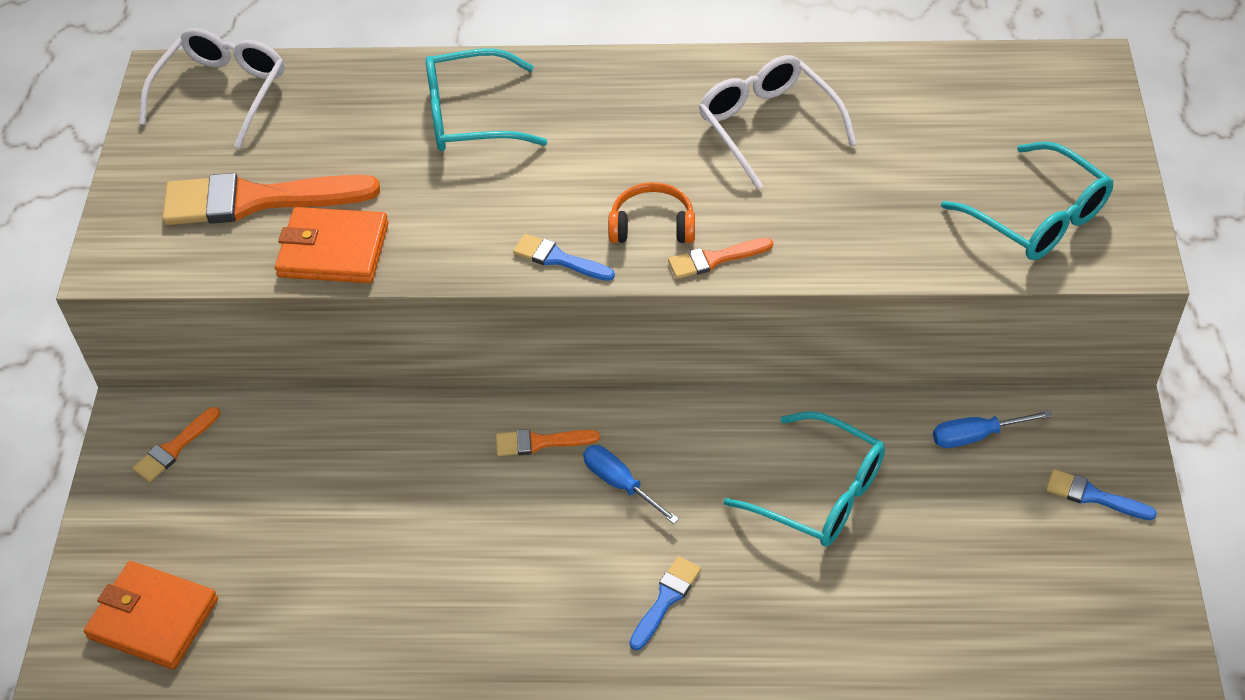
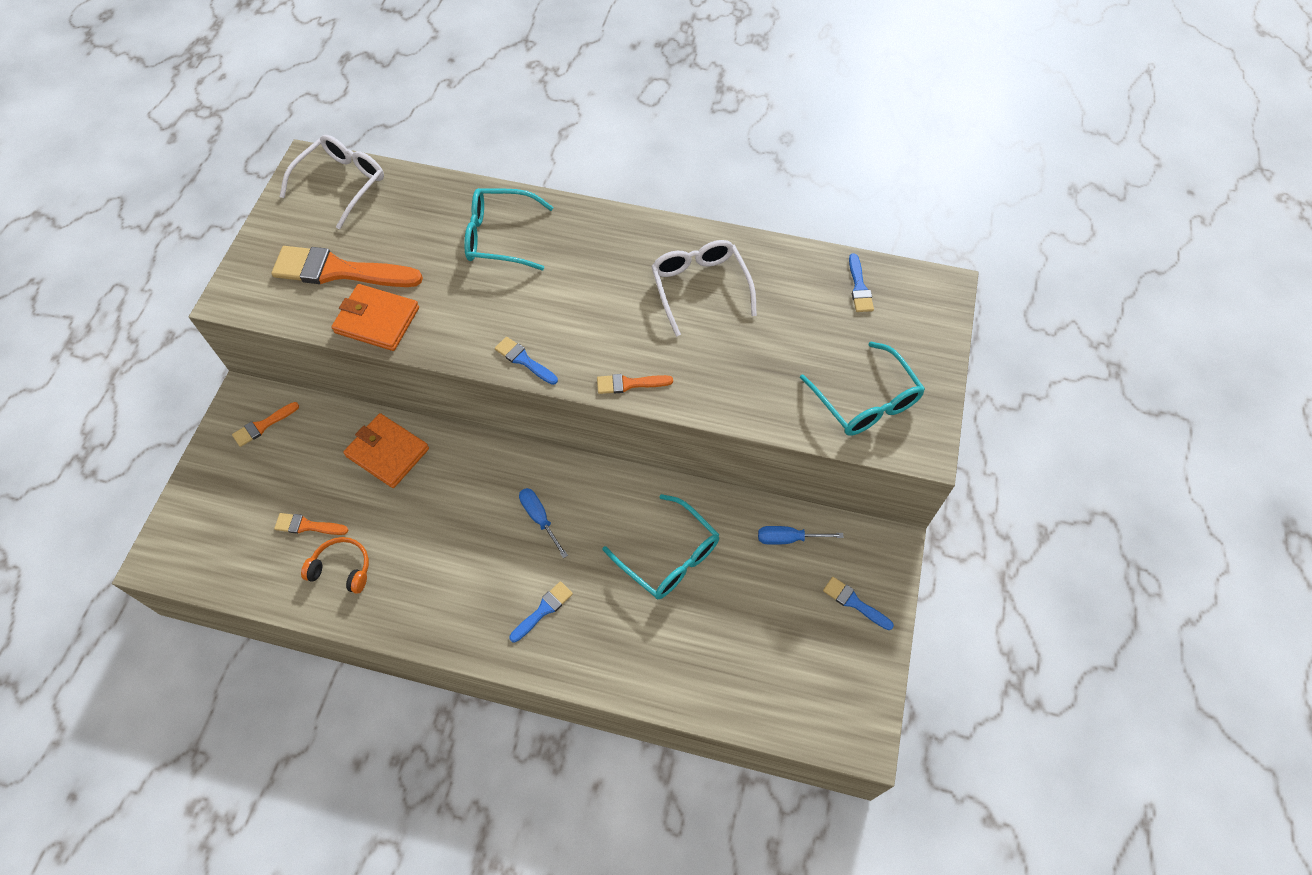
camera: 10 degrees right, 10 degrees up
(153, 618) = (215, 544): orange wallet -> orange wallet (387, 452)
(540, 442) = (497, 476): orange brush -> orange brush (307, 526)
(652, 225) = (595, 348): orange headphones -> orange headphones (342, 568)
(980, 86) = (859, 287): none -> blue brush

